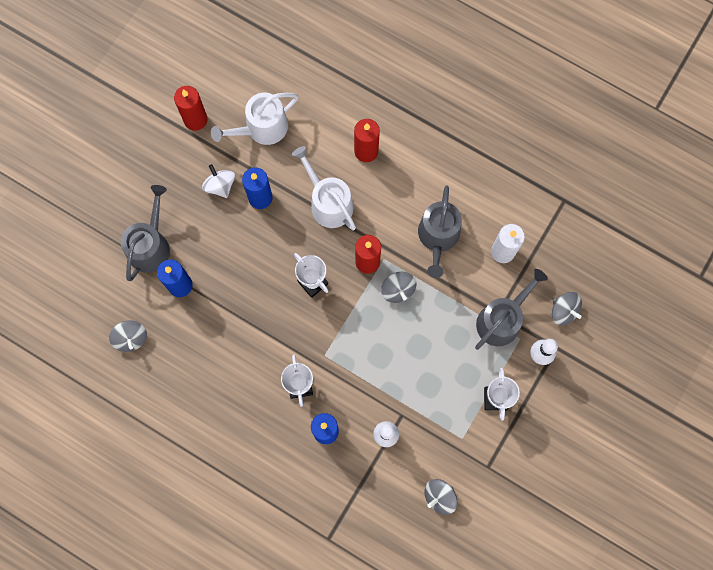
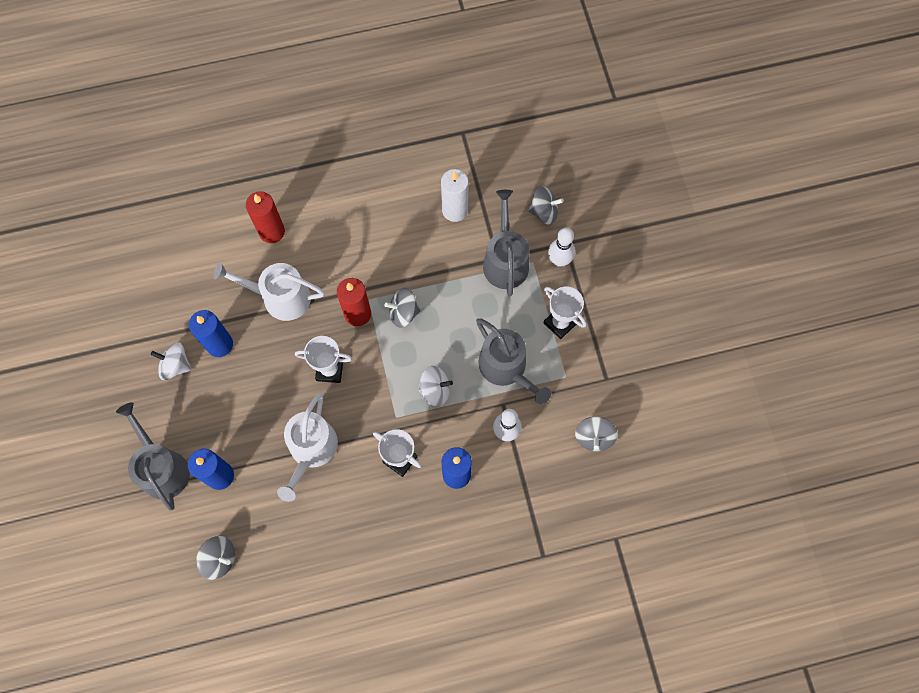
camera: 45 degrees left, 5 degrees down
(195, 119) = (102, 333): red candle -> none
(262, 128) = (166, 290): white watering can -> white watering can (311, 450)
(367, 362) = (435, 390): none -> white spinning top
(398, 290) = (403, 313): grey spinning top -> grey spinning top turned 150 degrees clockwise
(438, 237) = (394, 245): grey watering can -> grey watering can (506, 368)

